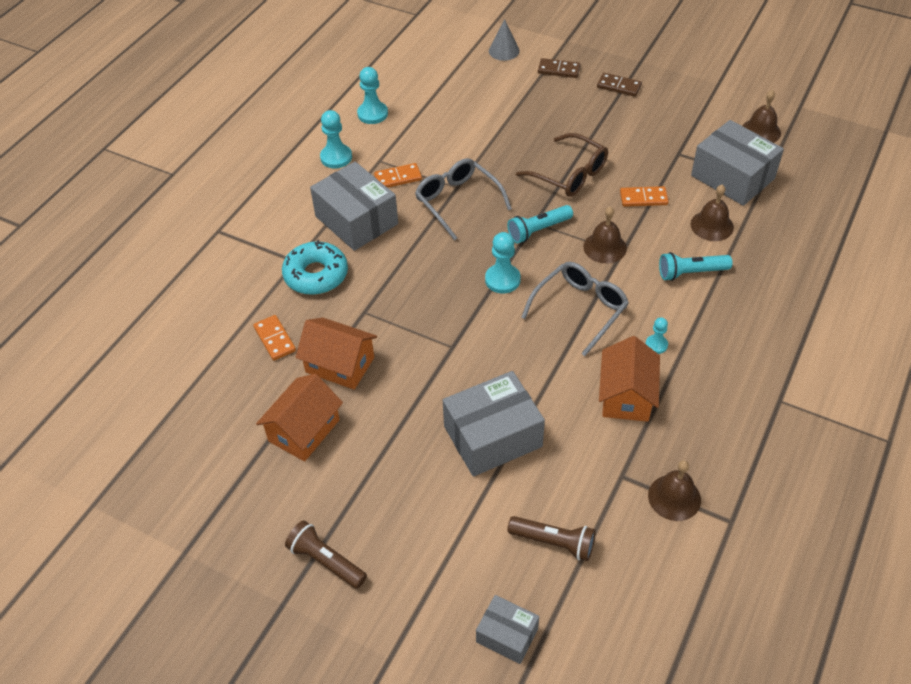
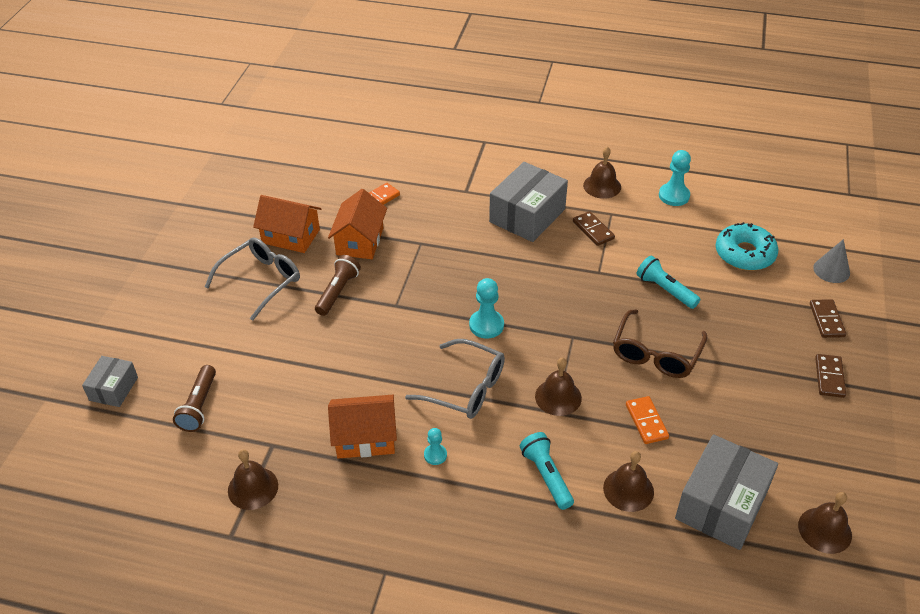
camera: 75 degrees right, 5 degrees down
(316, 275) = (453, 206): turquoise donut -> turquoise donut (744, 254)
(326, 561) = (175, 274): brown flashlight -> brown flashlight (338, 292)
(336, 157) = (602, 186): turquoise pawn -> brown bell
(398, 178) = (593, 230): orange domino -> brown domino
(457, 202) = (578, 276): grey glasses -> grey glasses (261, 281)
(493, 436) = (302, 349): grey box -> none
(538, 230) = (562, 341): turquoise flashlight -> turquoise flashlight (665, 290)

